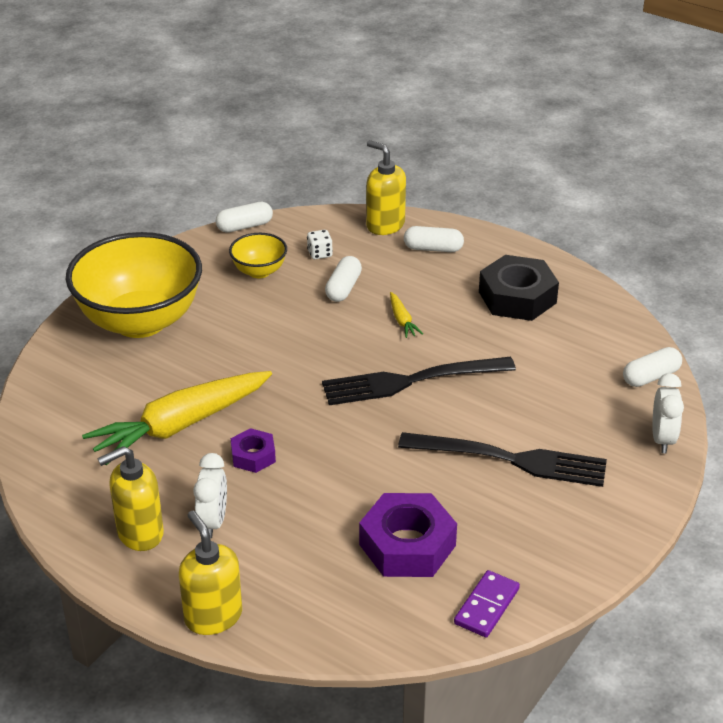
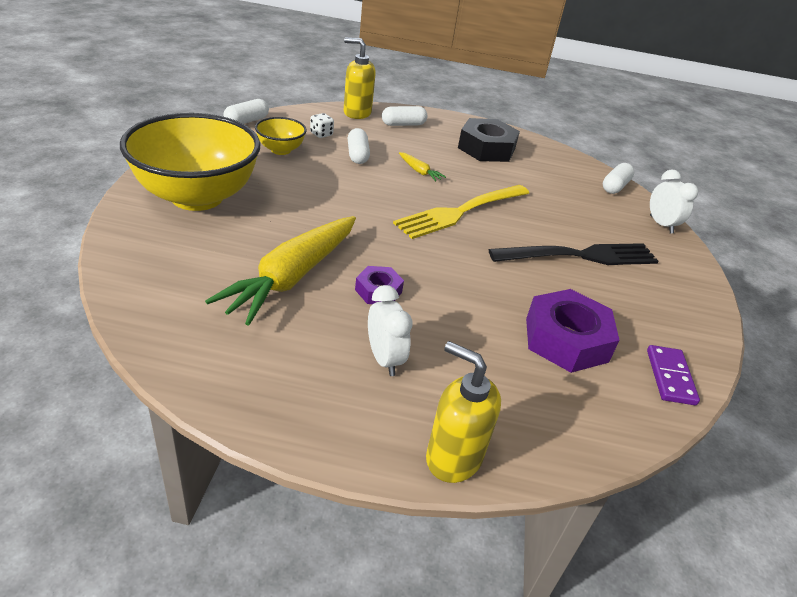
camera: 30 degrees left, 0 degrees up
(139, 533) = (318, 388): yellow soap dispenser -> none
(411, 381) = (461, 212): black fork -> yellow fork

